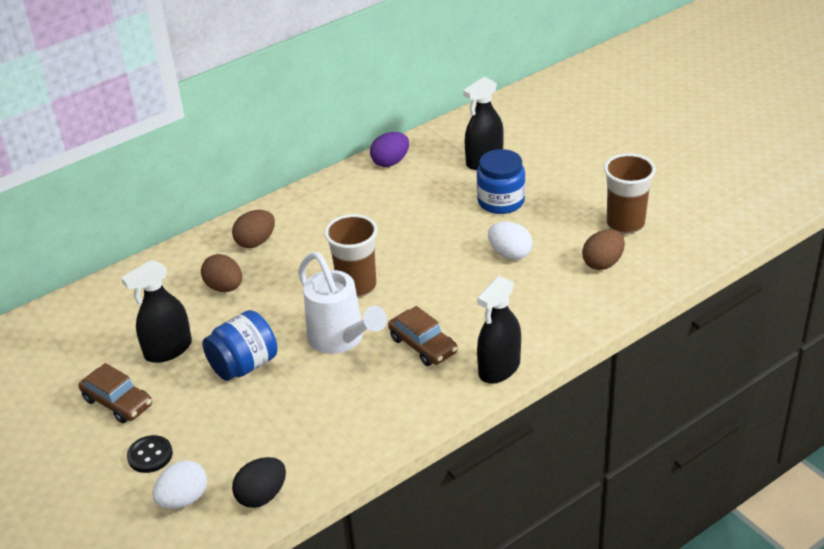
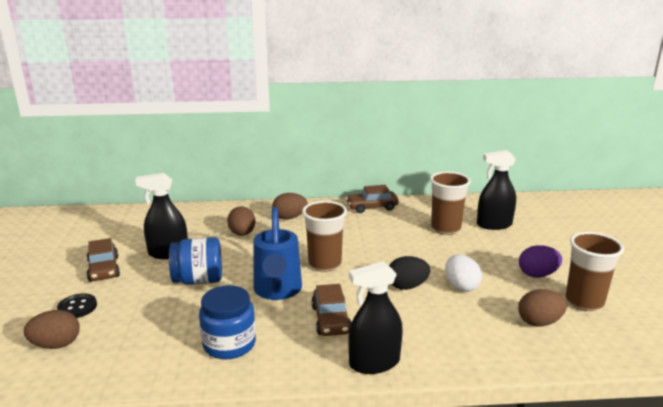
camera: 30 degrees right, 15 degrees down
(183, 499) = (56, 345): white egg -> brown egg
(262, 496) = (102, 369): black egg -> black egg (407, 286)
(335, 188) = (372, 207): none -> brown car
(341, 340) = (277, 291): white watering can -> blue watering can
(390, 162) = (423, 205): purple egg -> purple egg (537, 275)
(440, 186) = (445, 228): none -> brown cup
(501, 201) = (485, 251): blue jar -> blue jar (229, 344)

